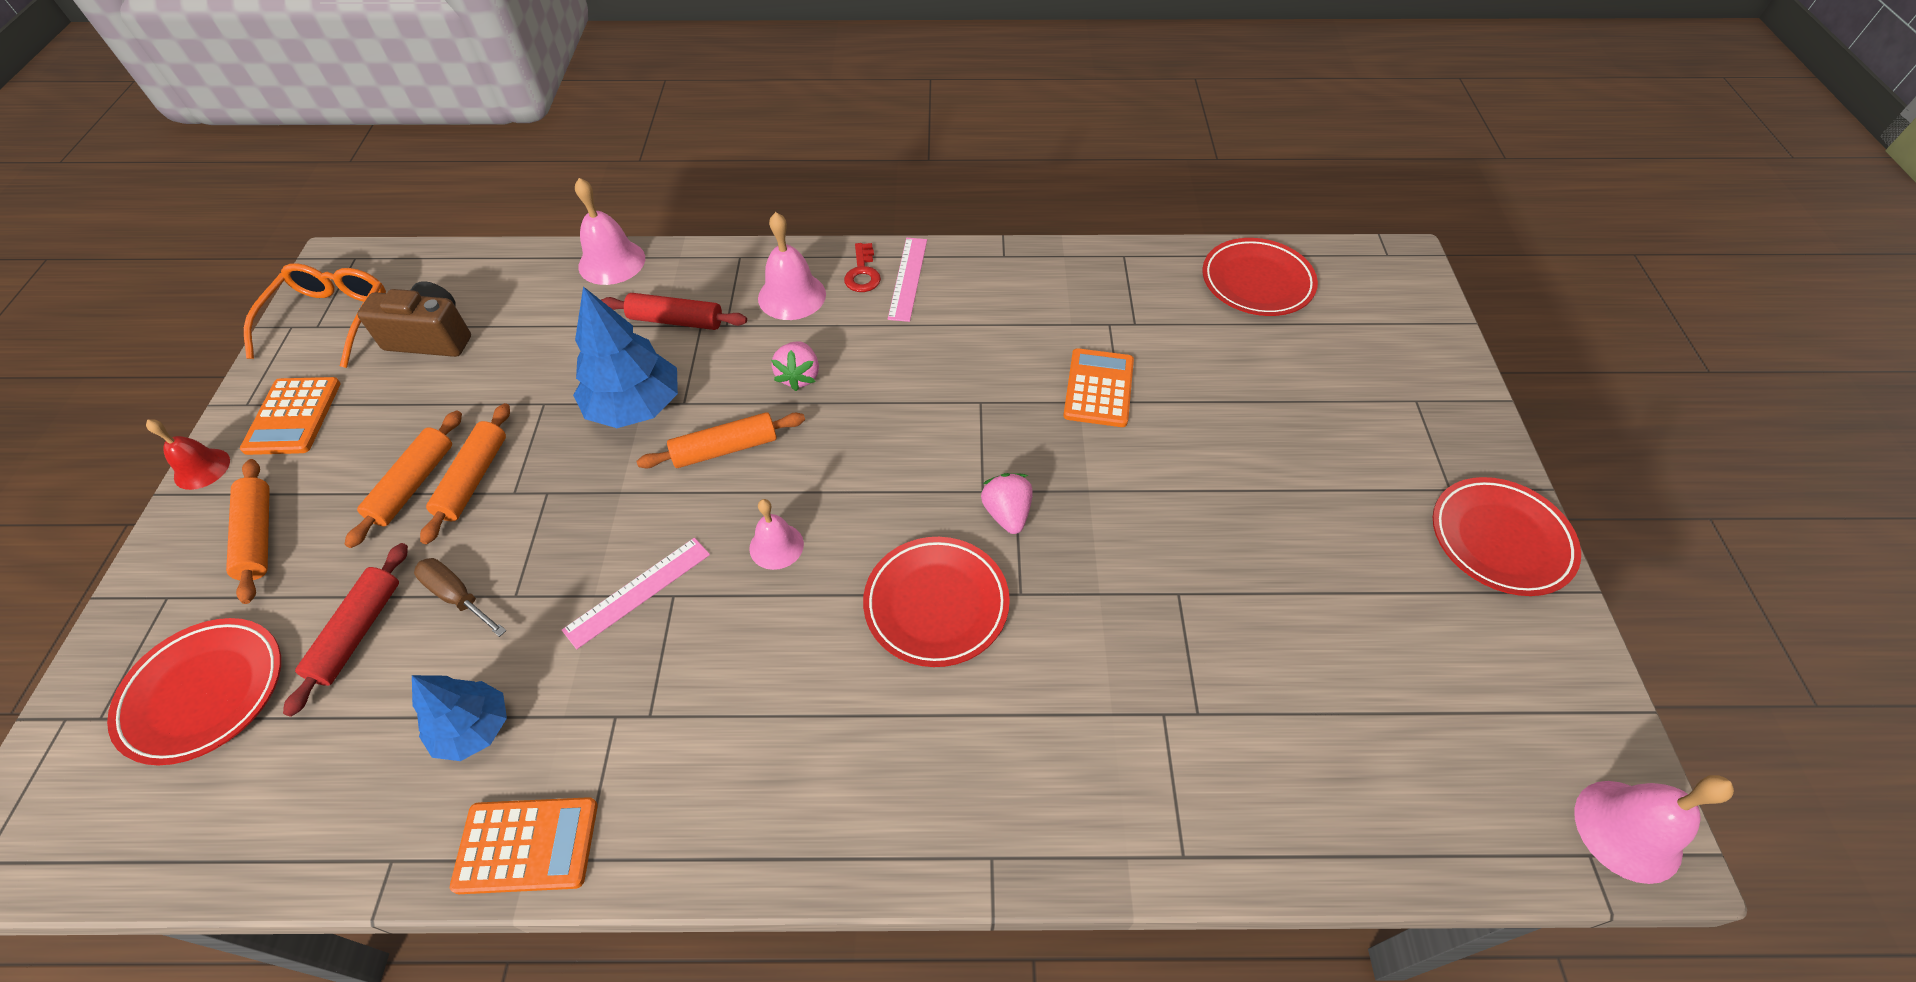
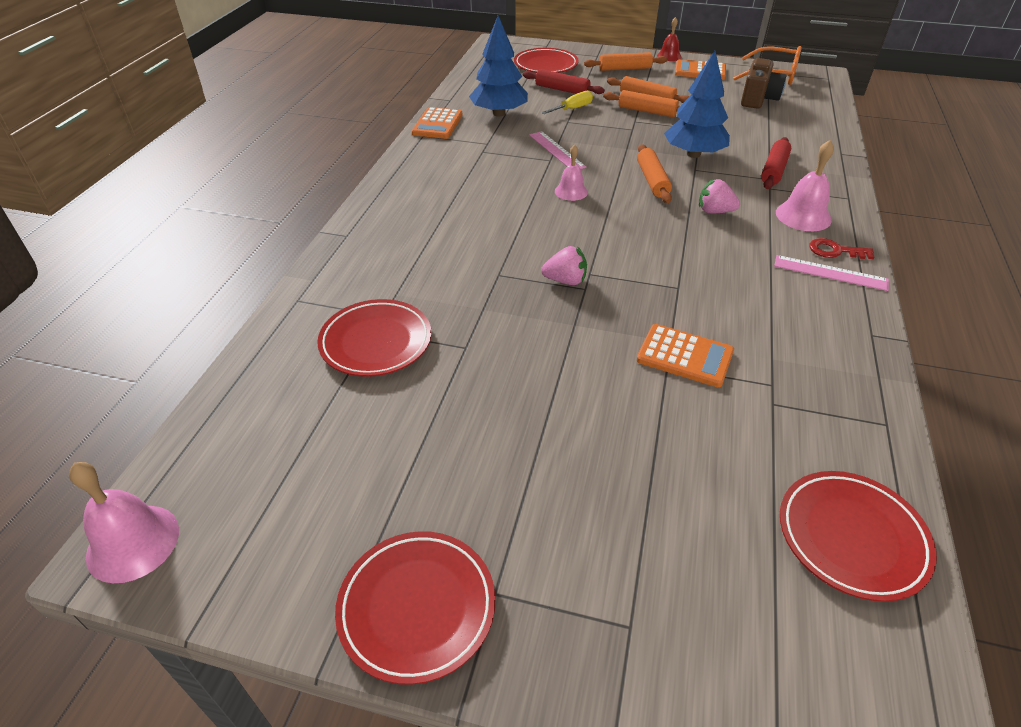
camera: 105 degrees right, 10 degrees down
(457, 596) = (572, 109): brown screwdriver -> yellow screwdriver
(474, 729) = (499, 113): blue tree -> blue tree, size x1.55
(612, 262) = (835, 150): pink bell -> none
(936, 604) = (505, 240): red plate -> red plate (376, 342)

